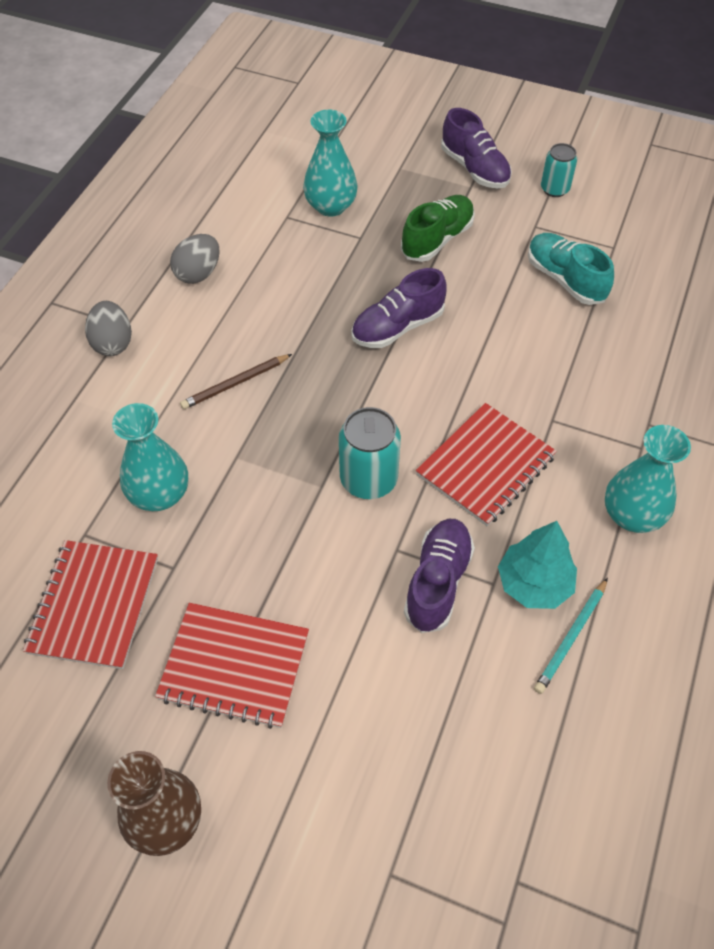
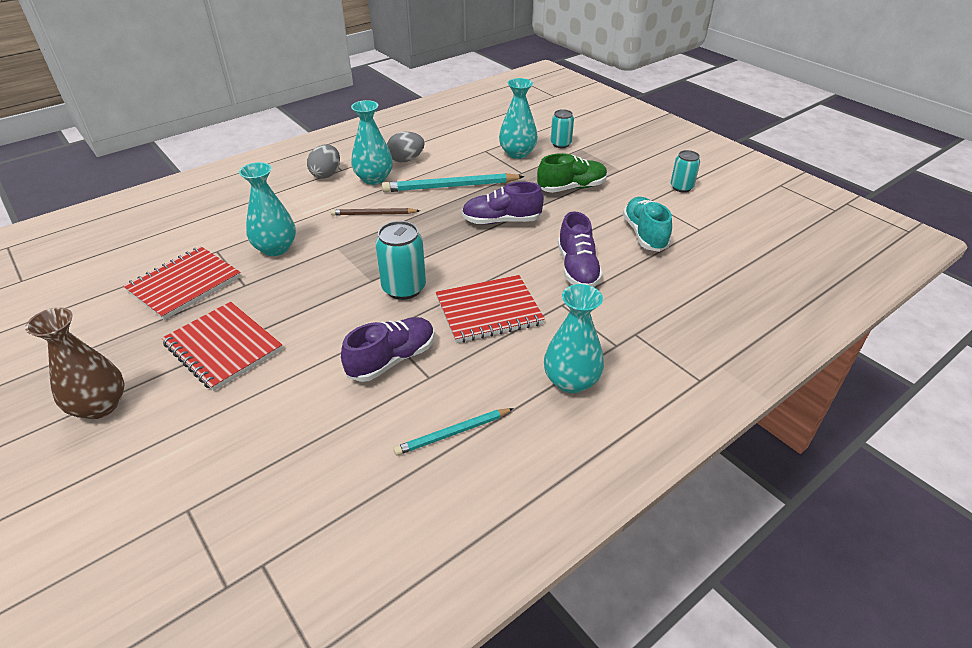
camera: 30 degrees right, 15 degrees down
(184, 324) = (374, 179): none -> turquoise vase
(294, 297) = (451, 187): none -> turquoise pencil
(370, 169) = (560, 144): none -> turquoise can
(474, 169) = (632, 162): purple shoe -> purple shoe (577, 268)
(534, 584) = (457, 390): turquoise tree -> none

